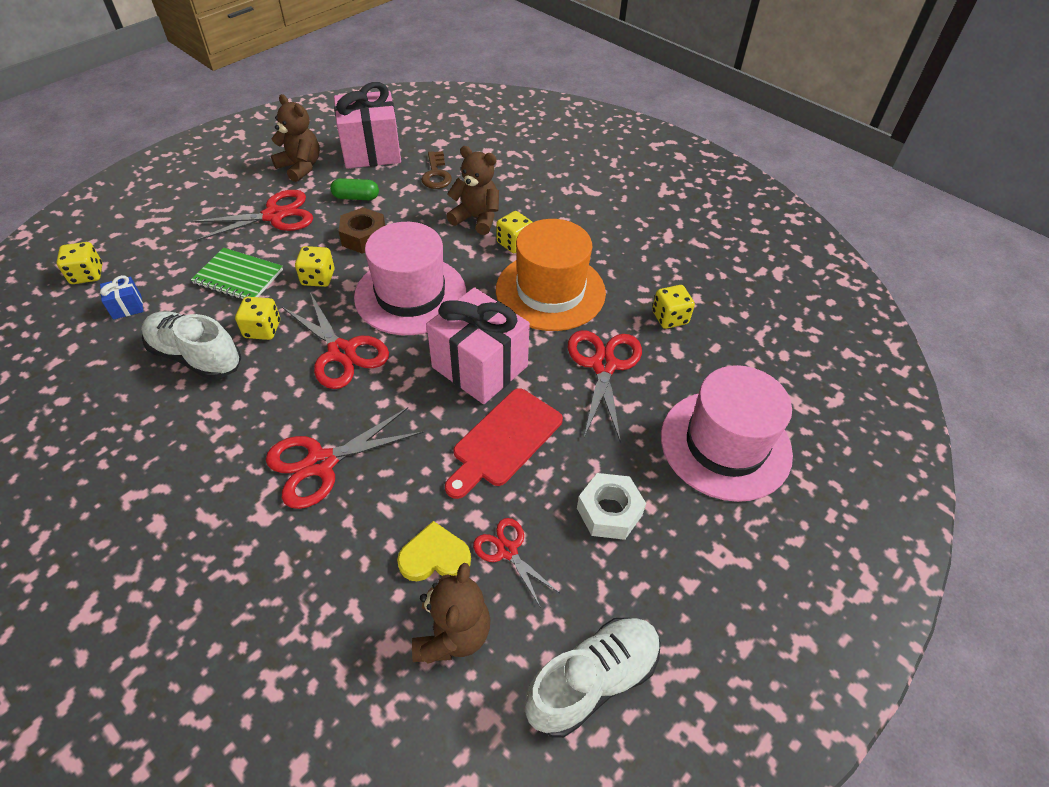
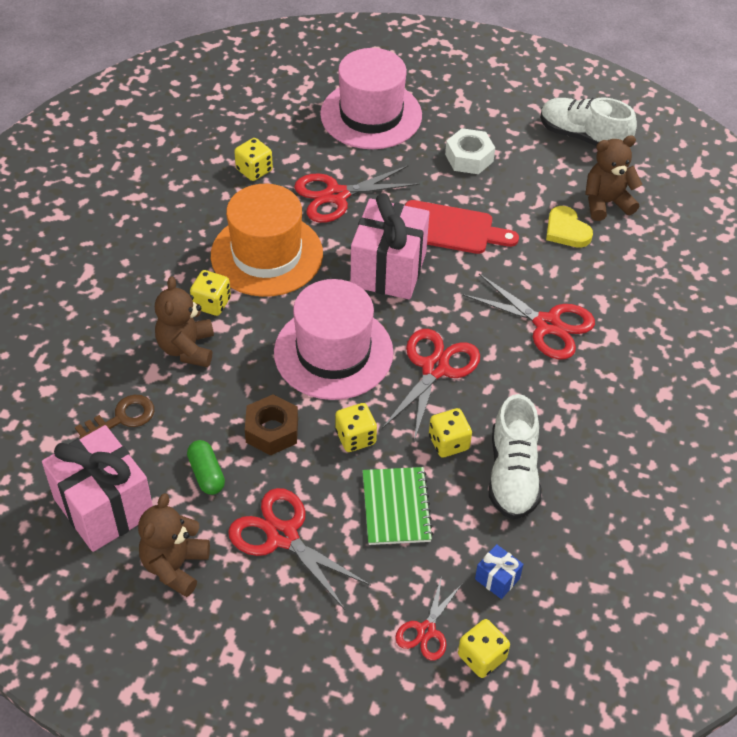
camera: 115 degrees left, 0 degrees up
(507, 550) = (534, 197): red scissors -> red scissors (426, 630)

